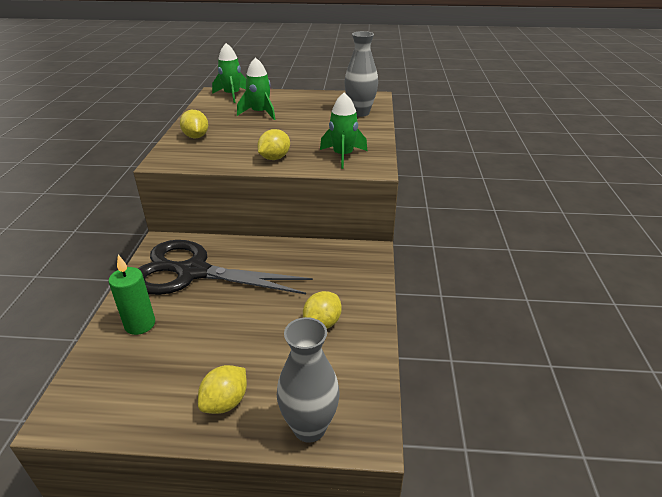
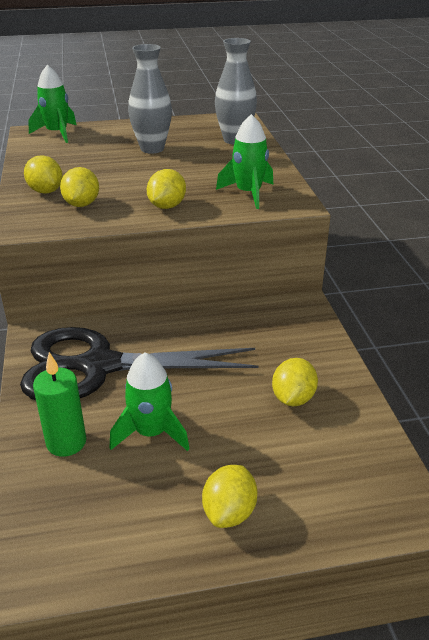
camera: 15 degrees left, 0 degrees up
(214, 149) = (82, 204): none -> yellow lemon
(260, 113) = (110, 152): green rocket -> green rocket (151, 432)
(309, 427) = (343, 518): grey vase -> grey vase (152, 149)

